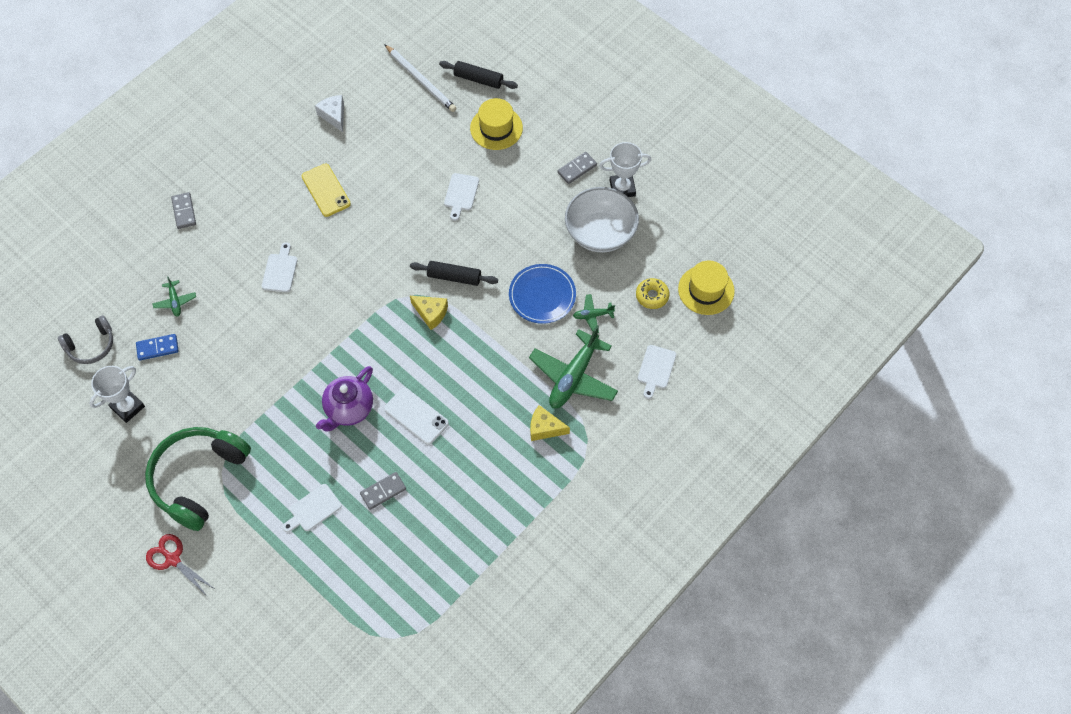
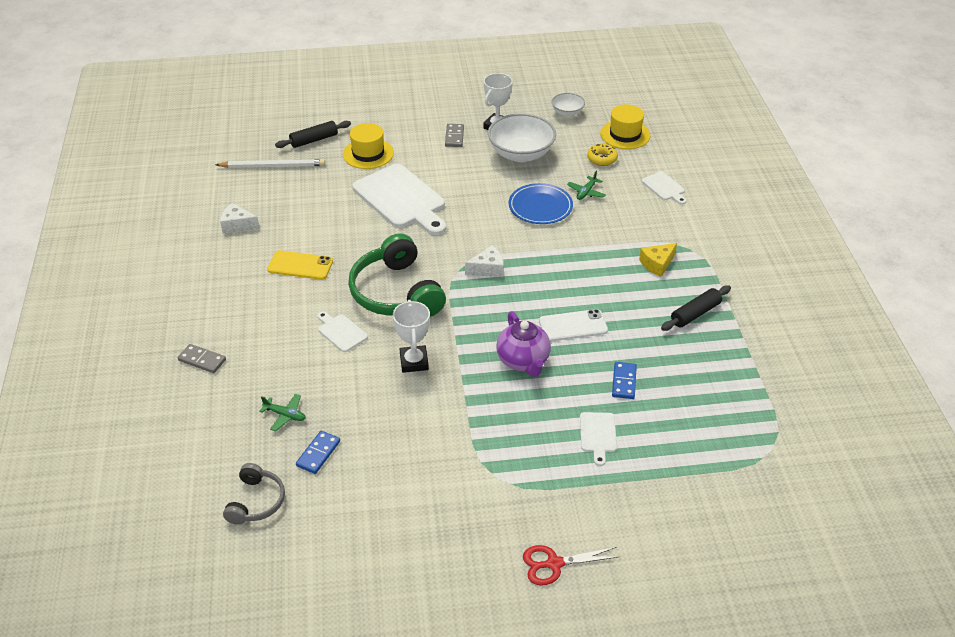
camera: 50 degrees left, 20 degrees down
(127, 407) = (355, 510): white trophy -> white trophy (414, 362)
(198, 479) = (487, 498): green headphones -> green headphones (396, 293)
(383, 491) = (624, 382): grey domino -> blue domino
(431, 313) = (488, 269): yellow cheese -> white cheese
(454, 277) = (470, 240): black rolling pin -> black rolling pin (695, 313)
(461, 194) = (401, 199): white cutting board -> white cutting board, size x2.18
(573, 377) = (628, 227): green plane -> none
(695, 225) = (567, 112): none -> white bowl

